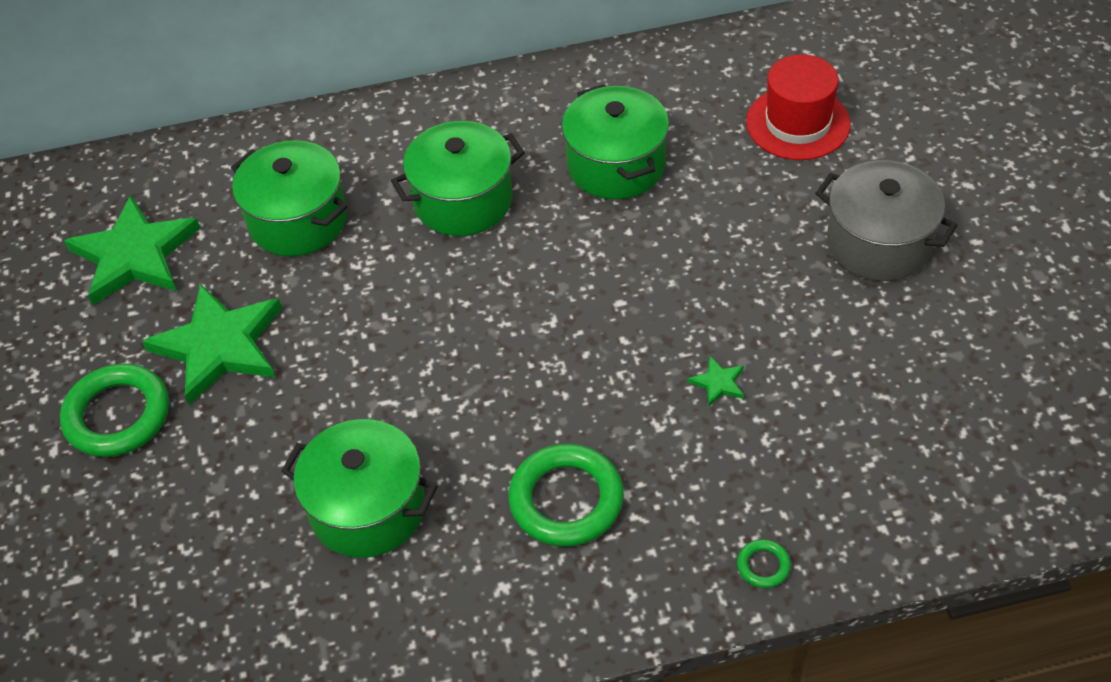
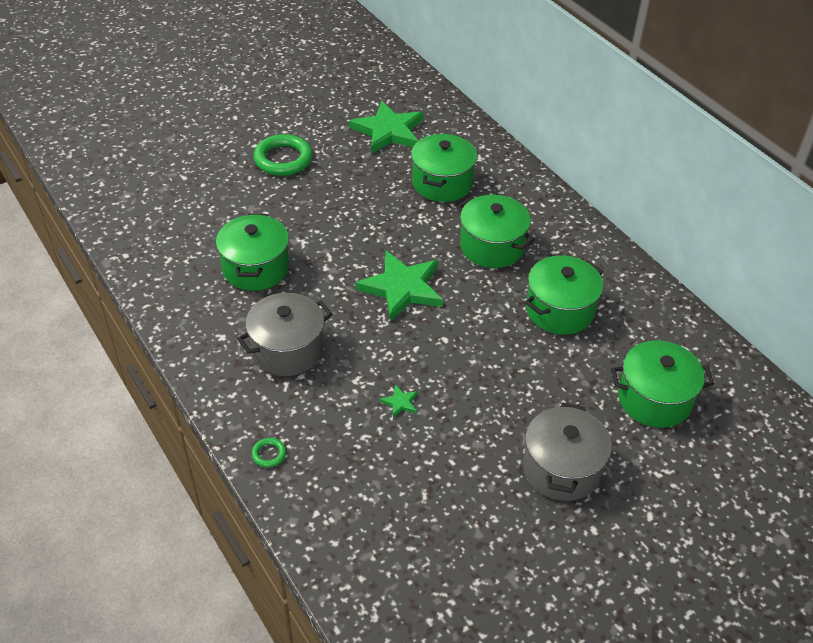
camera: 65 degrees right, 5 degrees down
(219, 346) = (341, 180): green star -> green star (402, 288)
(566, 500) = (287, 349): green ring -> grey pot
(798, 123) = (654, 399): red hat -> green pot

